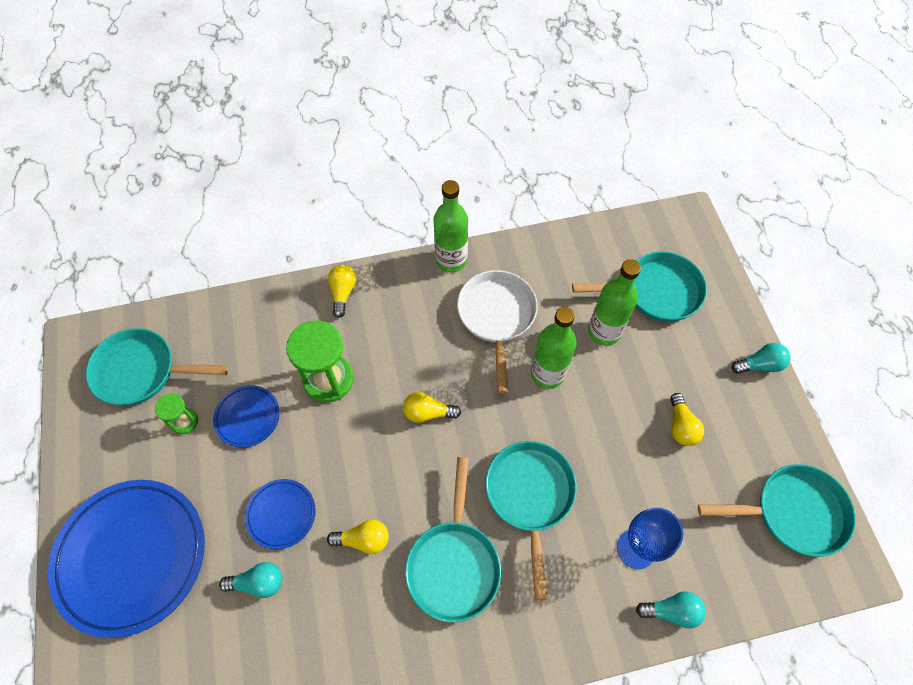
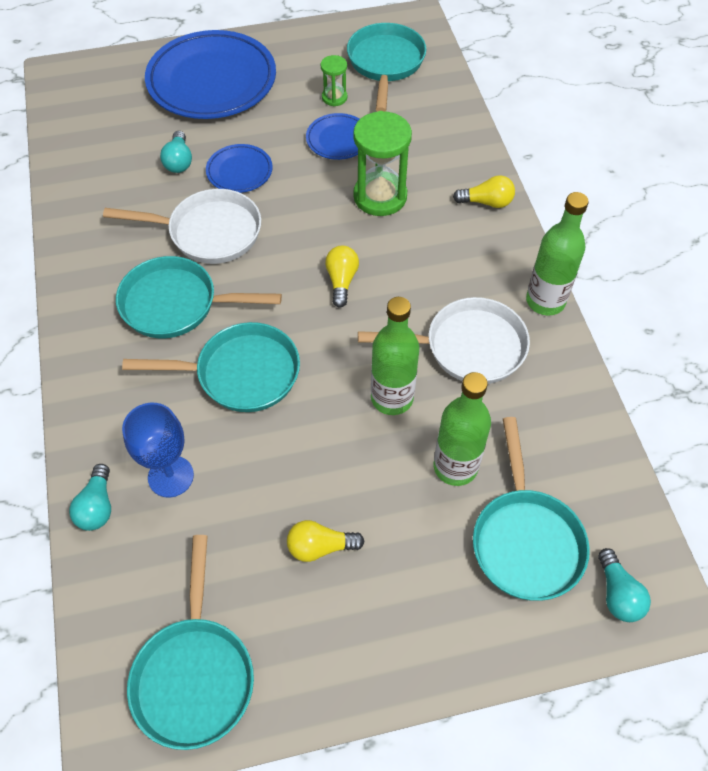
camera: 90 degrees right, 5 degrees down
(363, 540) = (209, 232): yellow light bulb -> white pan
(759, 365) = (413, 671): turquoise light bulb -> turquoise light bulb (617, 594)

